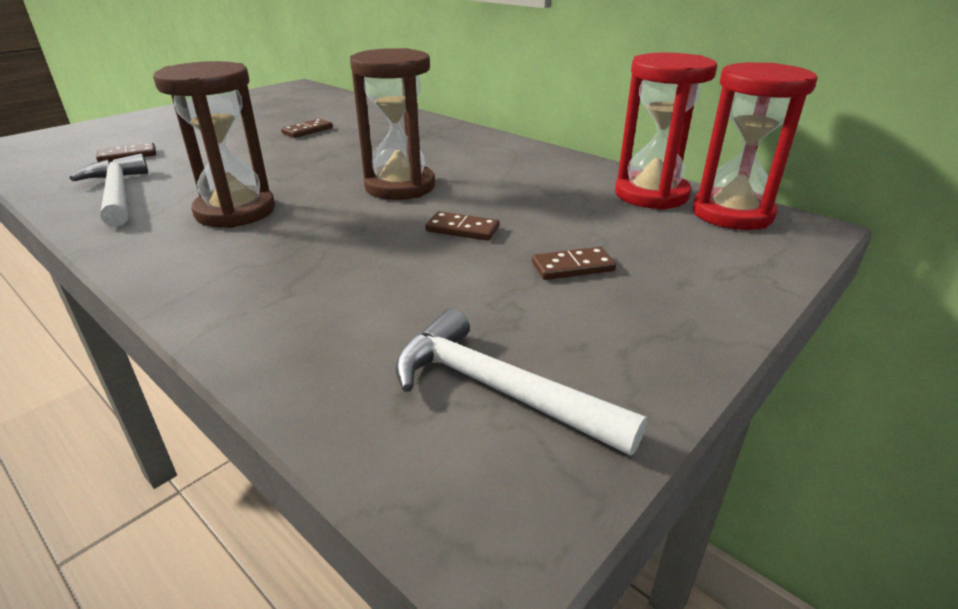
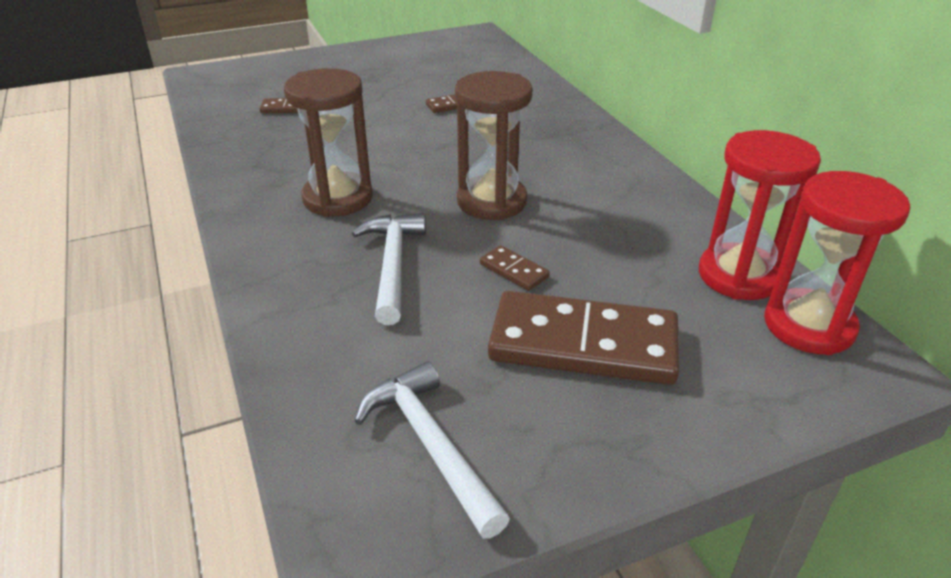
camera: 25 degrees right, 5 degrees up
(118, 194) = (260, 155): white hammer -> white hammer (393, 265)
(572, 267) = (583, 344): brown domino -> brown domino, size x2.42

